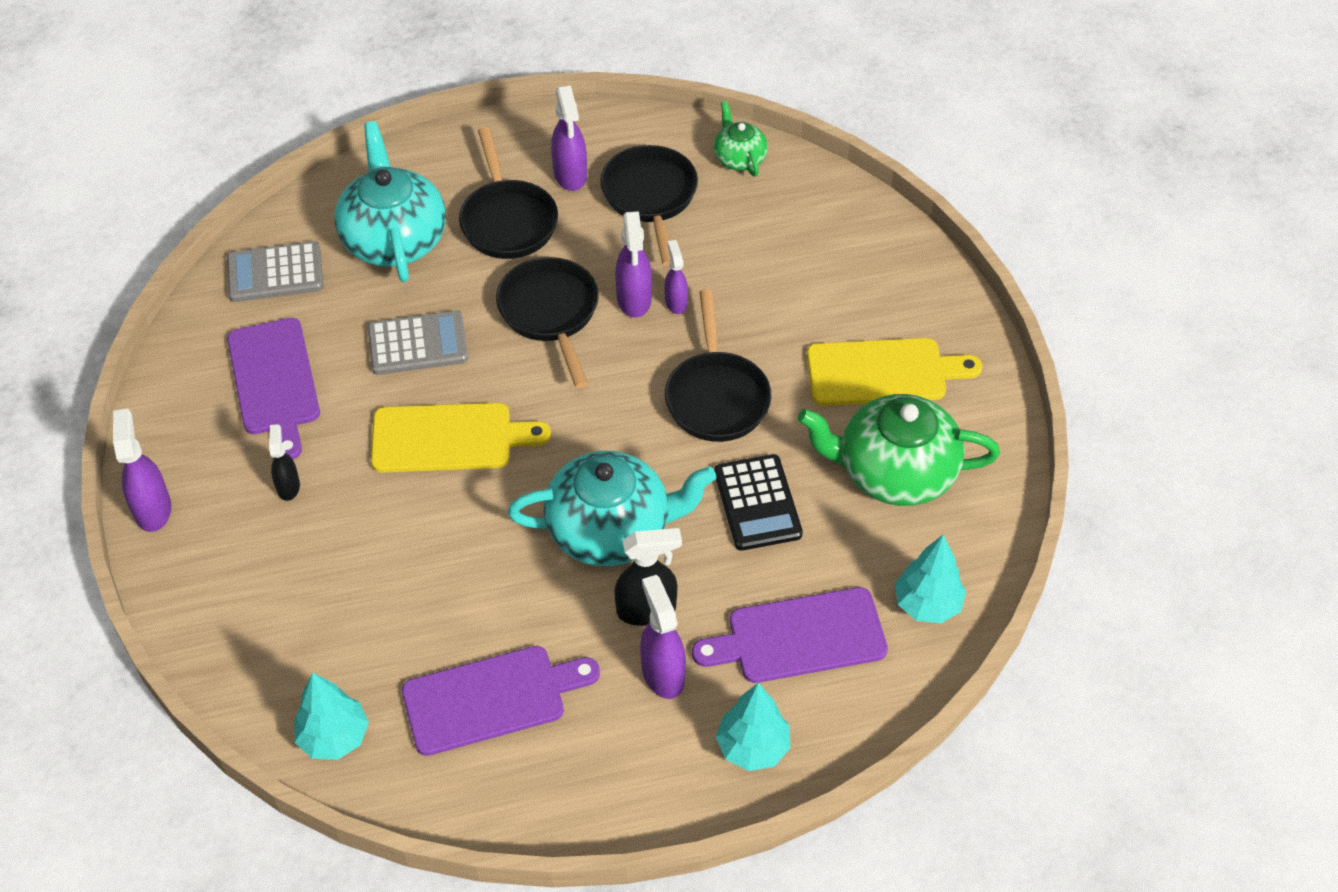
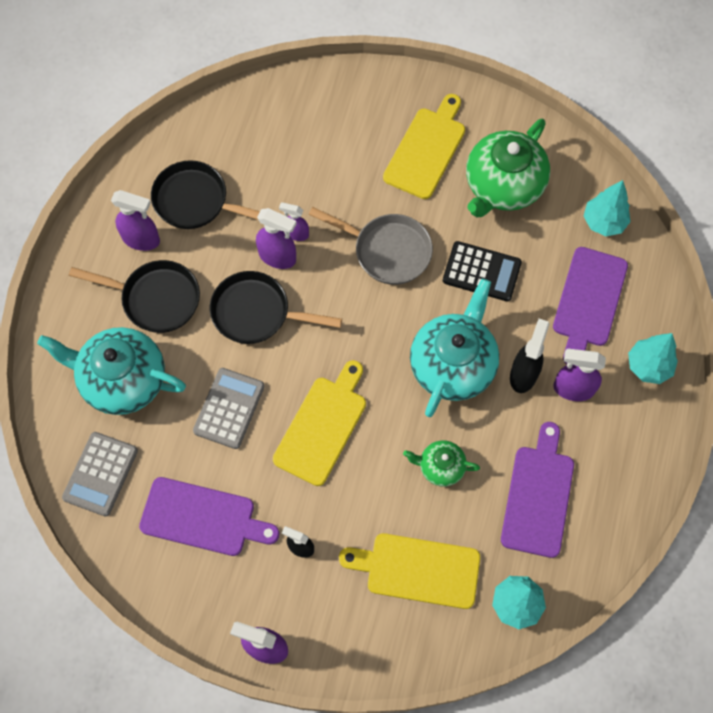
camera: 60 degrees left, 15 degrees up
(322, 612) = (417, 570): none -> yellow cutting board
(716, 396) = (387, 251): black pan -> grey pan
(739, 158) = (198, 131): green teapot -> green teapot (440, 467)

